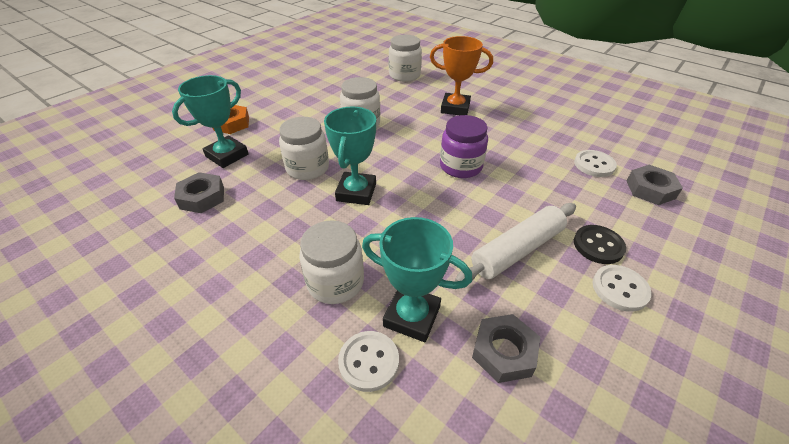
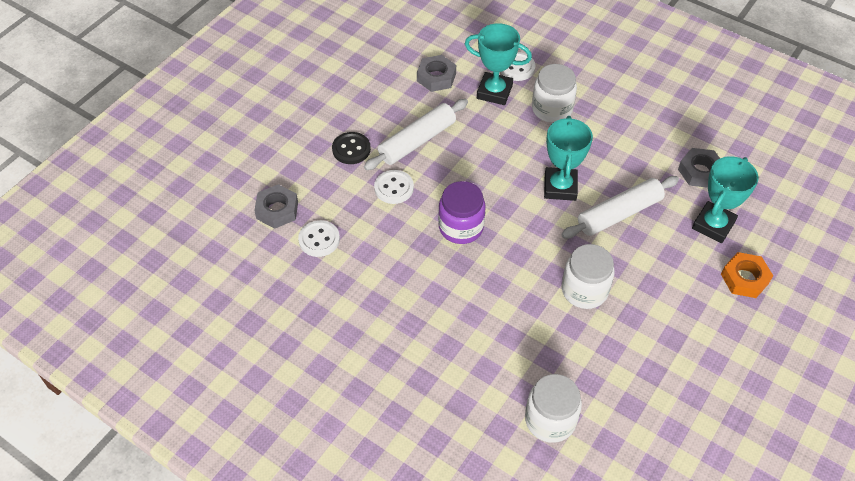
camera: 175 degrees right, 10 degrees up
(307, 168) = (619, 213): white jar -> white rolling pin
(455, 108) = (467, 333): orange trophy -> none
(620, 289) = (349, 118): white button -> white button (394, 188)

